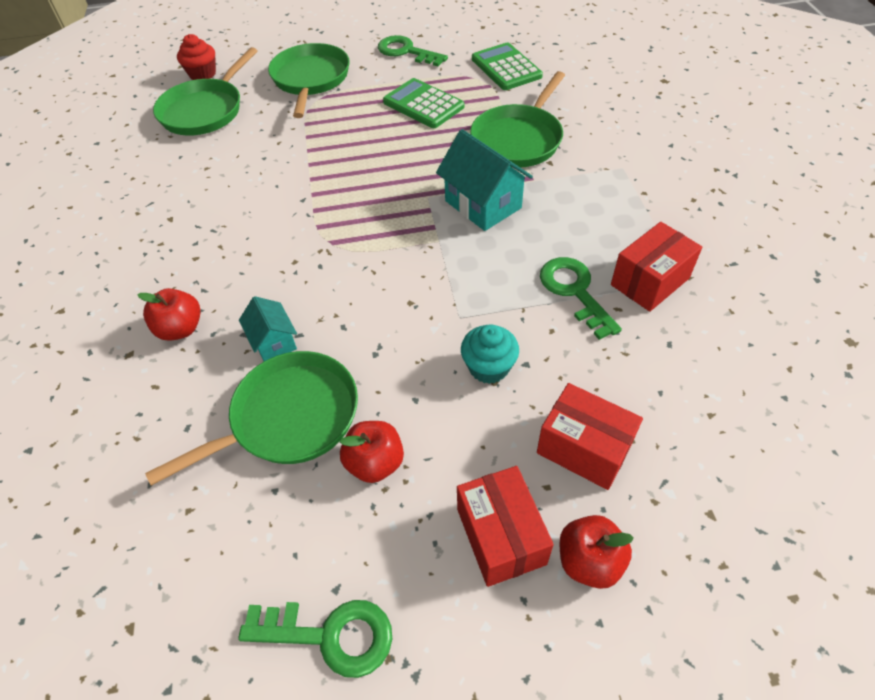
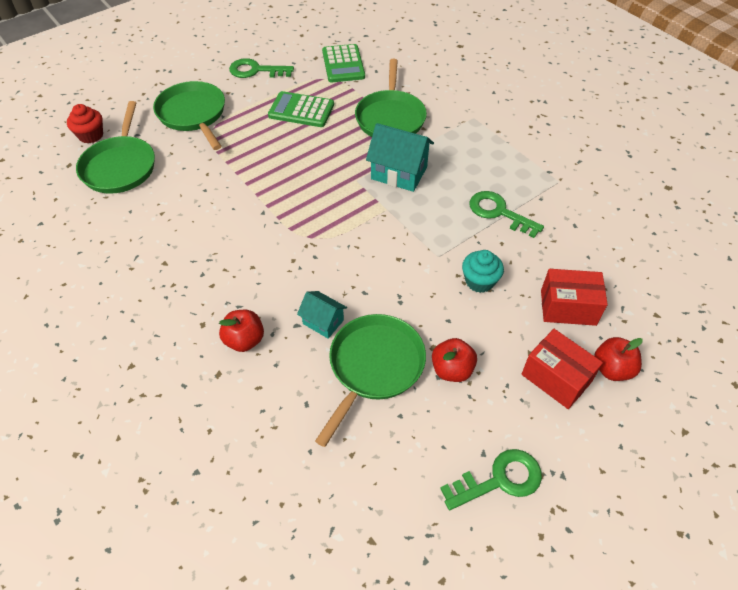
camera: 30 degrees left, 0 degrees up
(506, 68) = (343, 64): green calculator -> green calculator turned 135 degrees counterclockwise
(649, 281) = (539, 190): red box -> none

